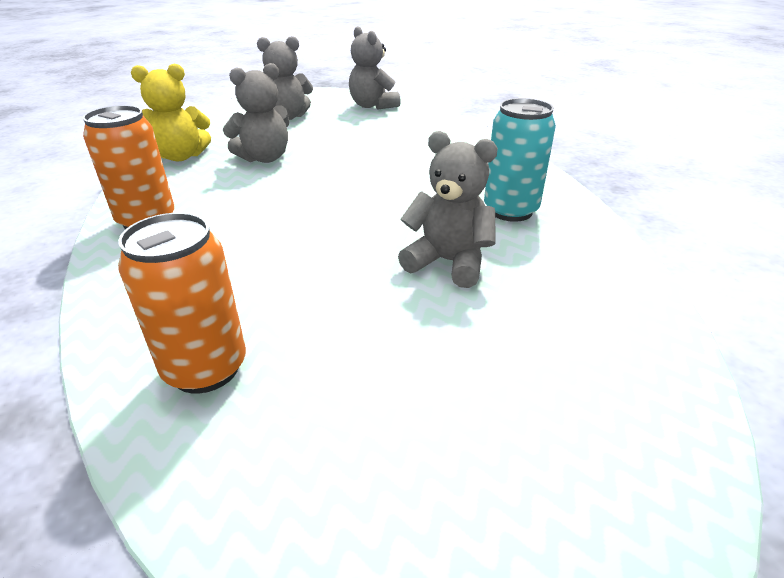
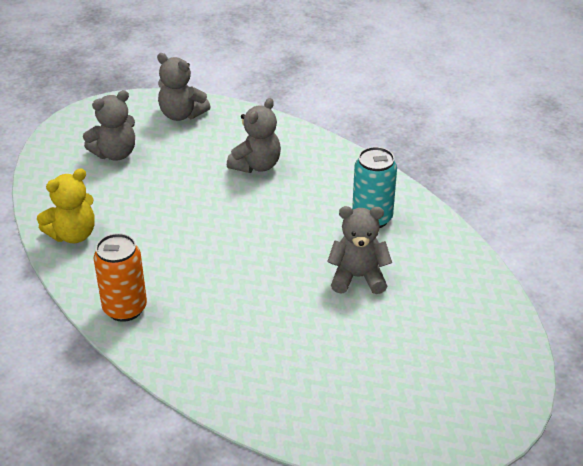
camera: 25 degrees left, 5 degrees up
(205, 368) = (276, 392): orange can -> none
(264, 158) = (147, 215): grey teddy bear -> grey teddy bear (256, 165)

